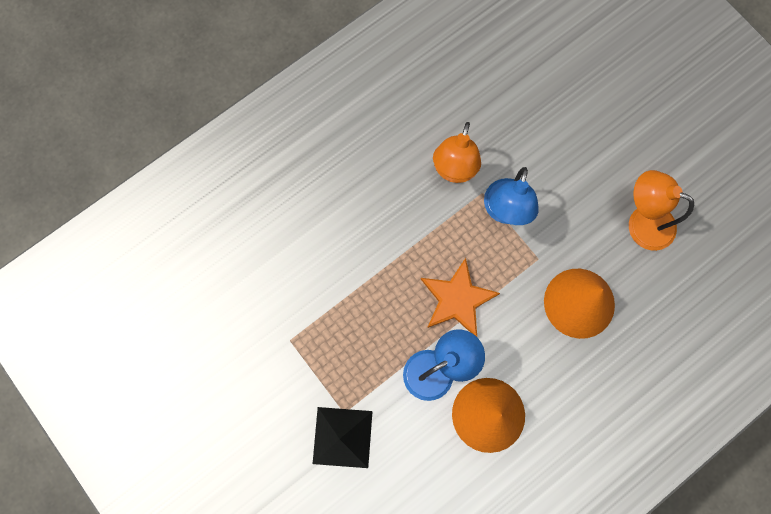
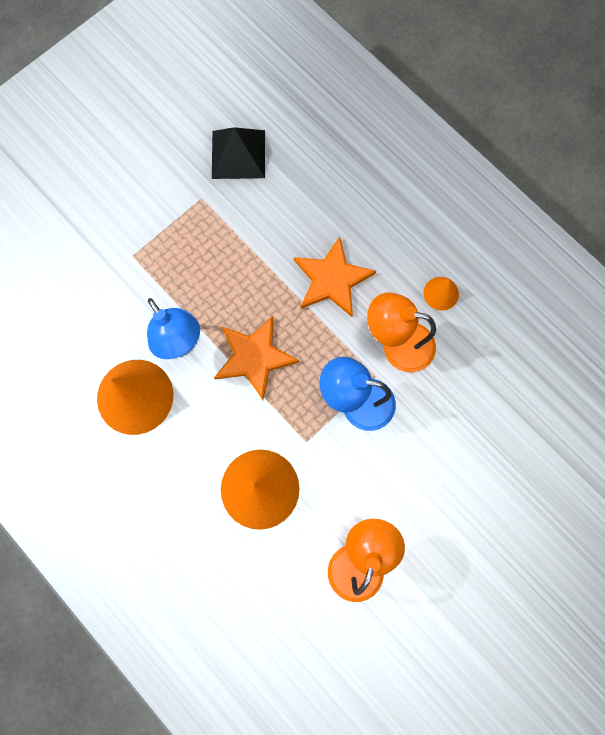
camera: 85 degrees right, 0 degrees up
(342, 437) = (108, 256): black pyramid -> black pyramid (238, 154)
(387, 222) = (332, 279): none -> orange star
(408, 128) = (441, 293): none -> orange cone

